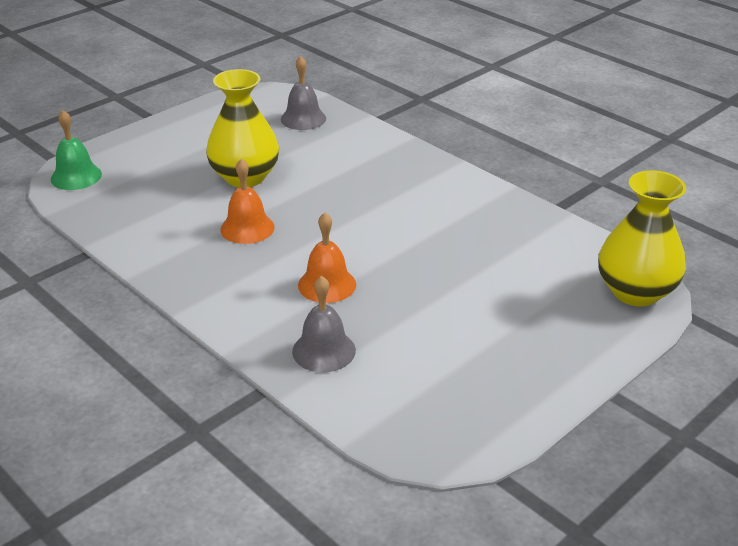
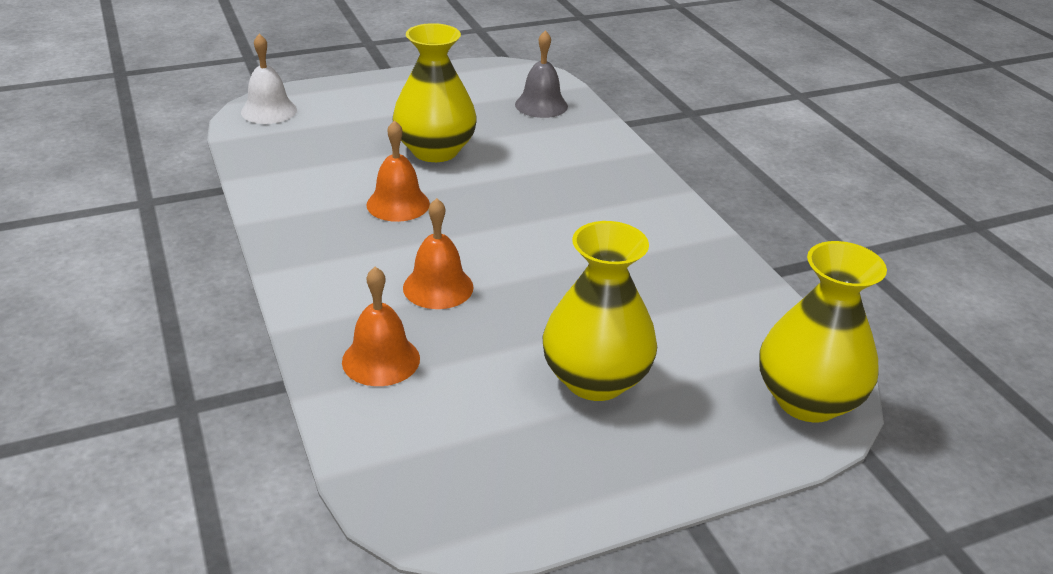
camera: 20 degrees right, 0 degrees up
(76, 176) = (269, 111): green bell -> white bell
(324, 350) = (381, 360): grey bell -> orange bell
(488, 319) = (595, 379): none -> yellow vase

